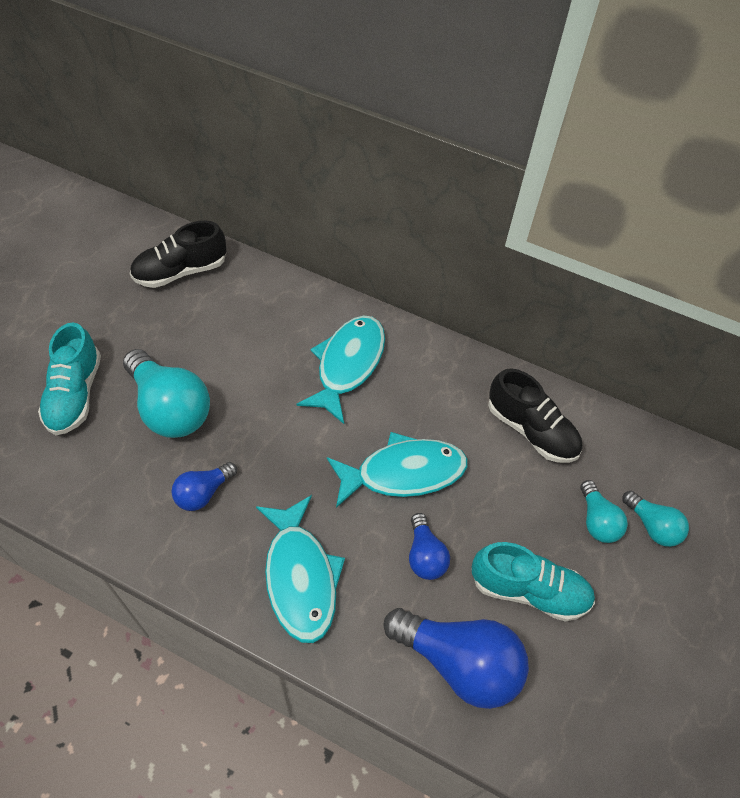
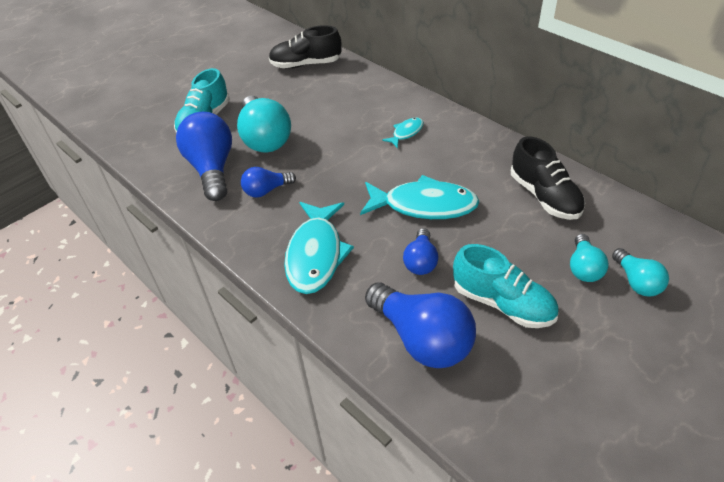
camera: 25 degrees right, 10 degrees down
(117, 473) = (212, 169): none -> blue light bulb
(348, 365) = (406, 133): turquoise fish -> turquoise fish, size x0.49

